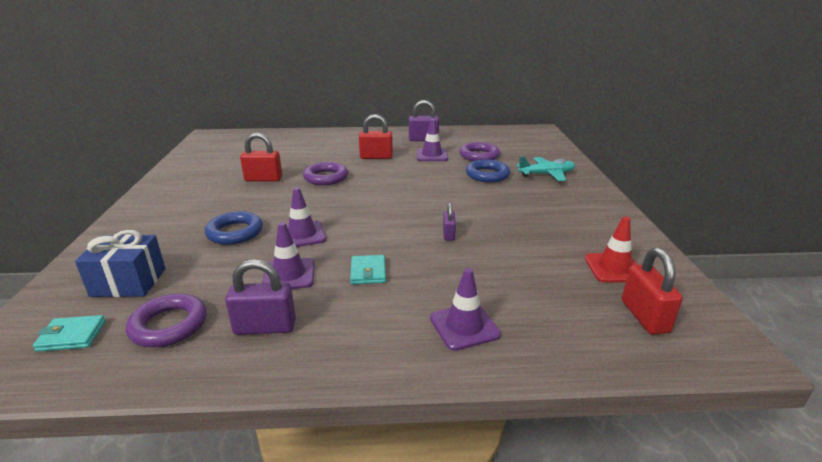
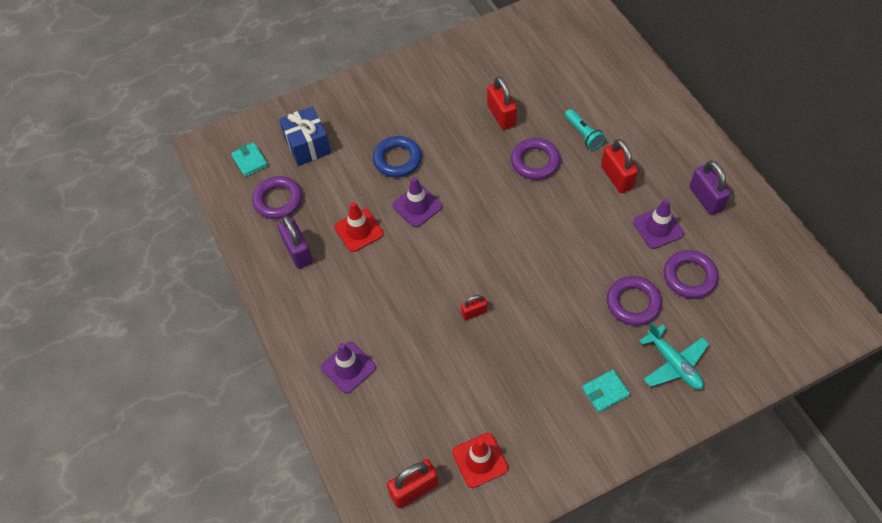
camera: 70 degrees right, 30 degrees up
(289, 275) = (359, 230): purple traffic cone -> red traffic cone
(325, 158) = (583, 134): none -> turquoise flashlight
(368, 272) = (386, 279): turquoise wallet -> turquoise wallet (605, 392)
(448, 234) = (474, 312): purple padlock -> red padlock
(487, 175) = (633, 303): blue ring -> purple ring

